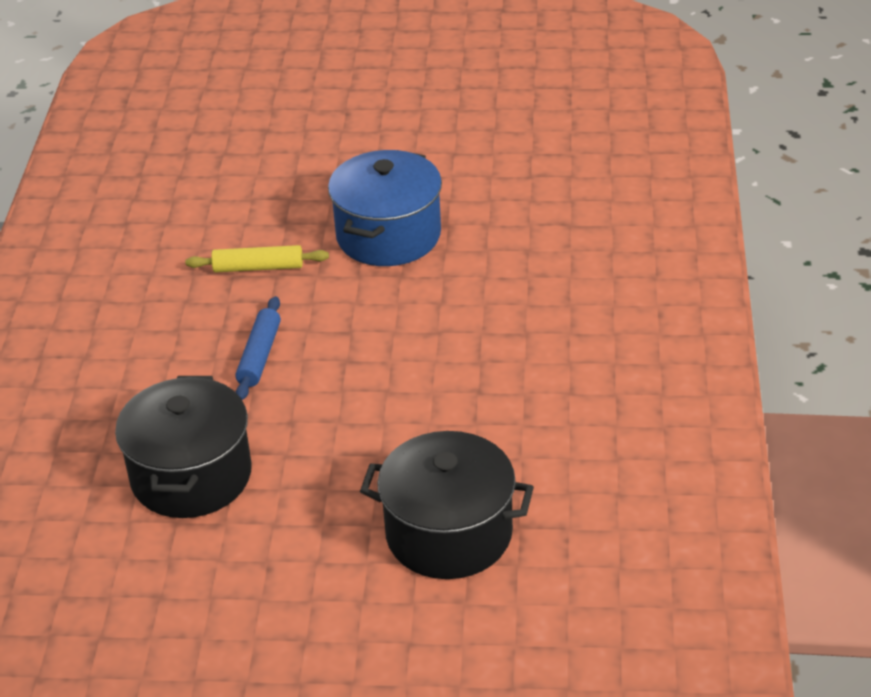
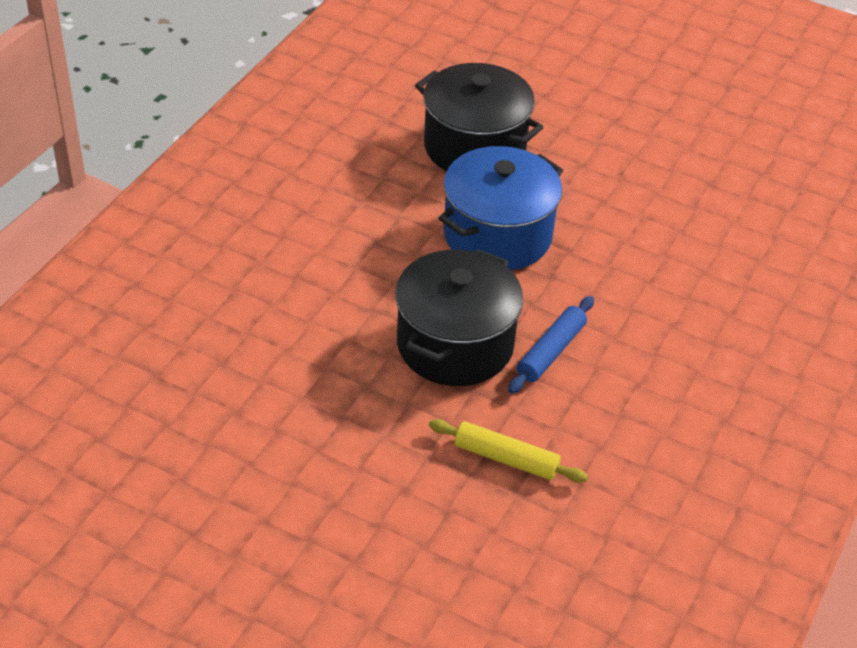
camera: 160 degrees left, 5 degrees up
(191, 476) = (656, 262): black pot -> black pot (455, 344)
(388, 235) = (346, 442): blue pot -> blue pot (497, 235)

